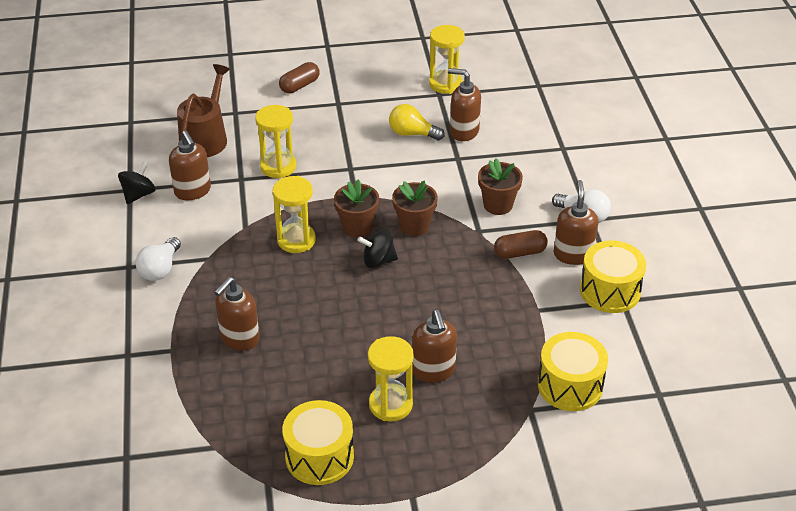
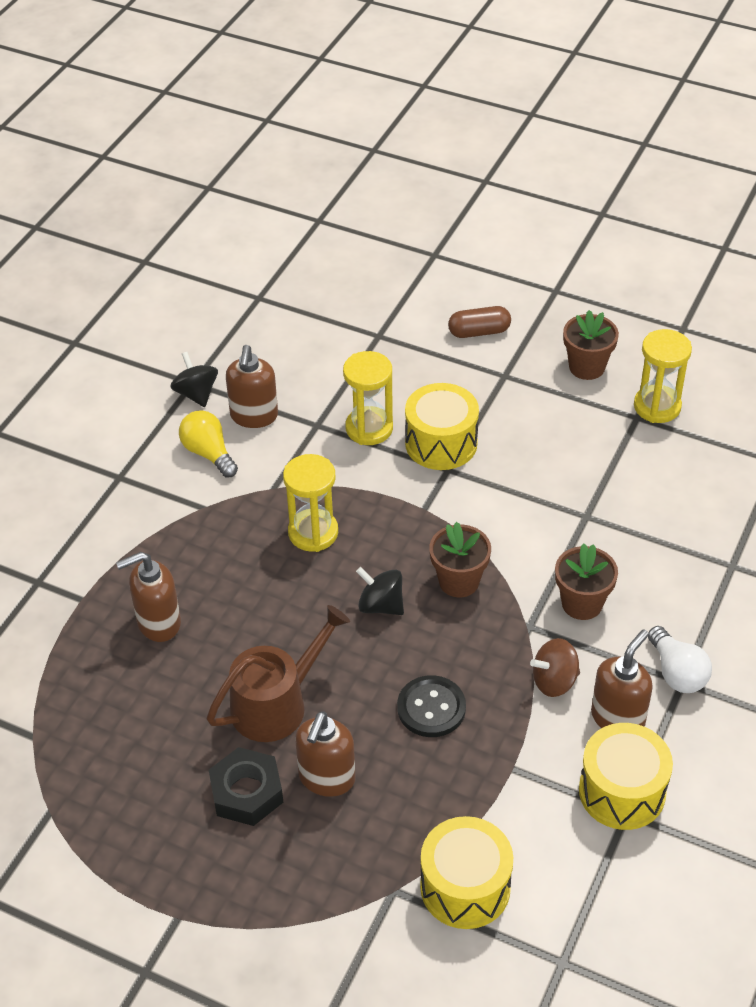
camera: 35 degrees right, 5 degrees up
(139, 195) = (196, 393): black spinning top -> black spinning top turned 90 degrees counterclockwise
(160, 269) = (147, 496): white light bulb -> none
(206, 138) = (320, 355): brown watering can -> brown watering can (276, 704)
(319, 456) = (124, 810): yellow drum -> yellow drum (441, 443)
(357, 227) = (393, 550): brown flower pot -> brown flower pot (587, 367)
(390, 404) = (246, 792): yellow hourglass -> black nut
(412, 134) = (559, 457): yellow light bulb -> yellow light bulb (208, 453)
(461, 301) = (431, 708): none -> black button
(464, 131) = (624, 483): brown soap dispenser -> none
(520, 252) = (554, 681): brown capsule -> brown spinning top

